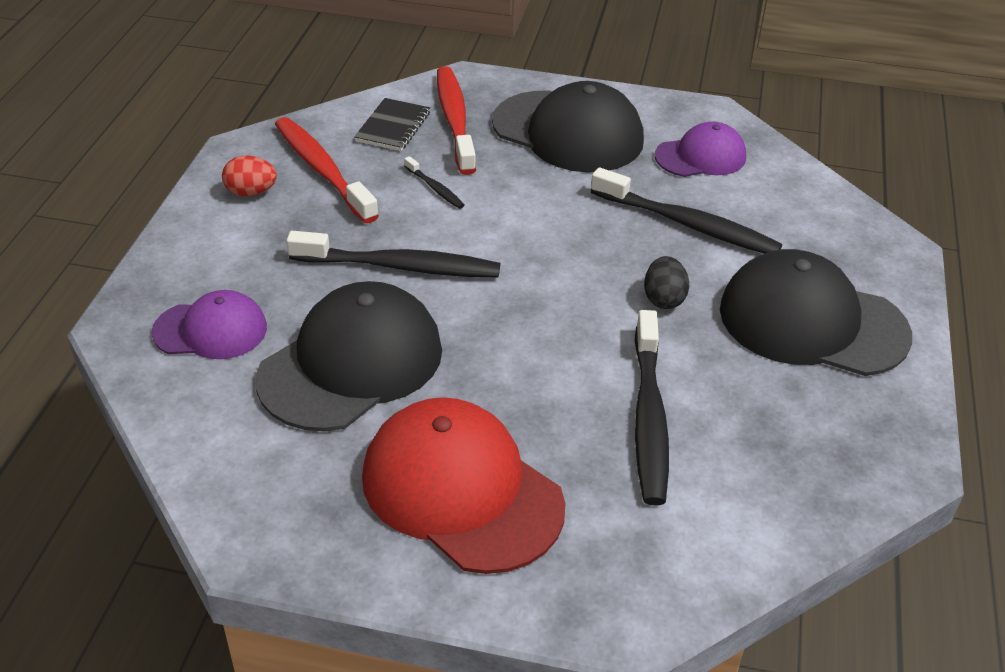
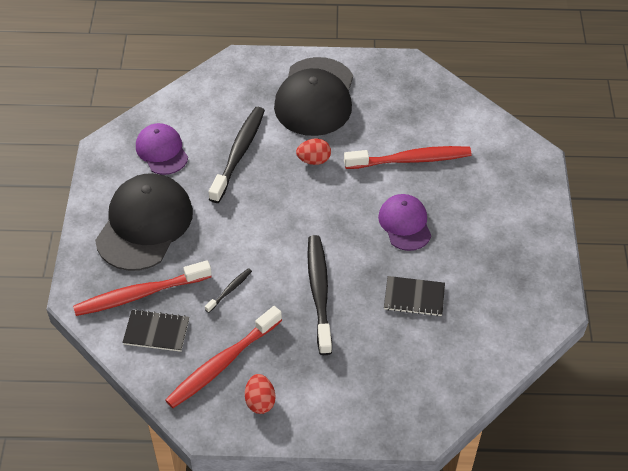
camera: 100 degrees left, 10 degrees up
(211, 330) = (409, 379): purple cap -> purple cap (405, 224)
(351, 364) = (414, 297): black cap -> black notebook
(461, 490) = (488, 229): red cap -> none
(649, 417) = (410, 160): black toothbrush -> red toothbrush
(663, 299) = (314, 160): black egg -> red egg

